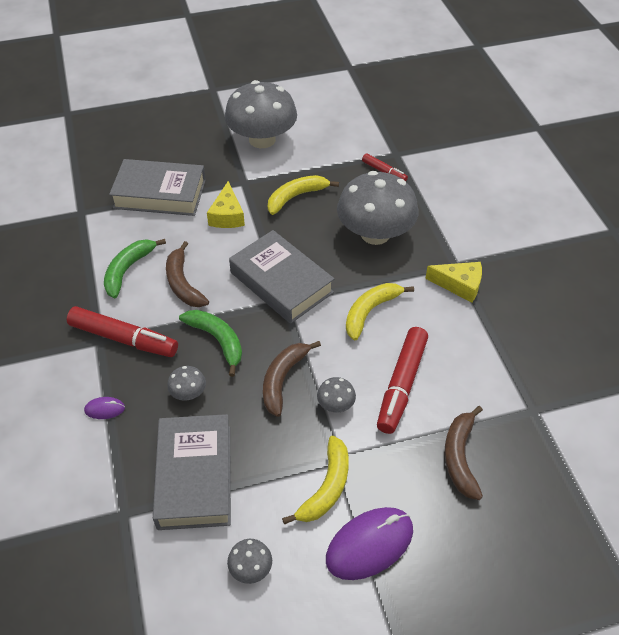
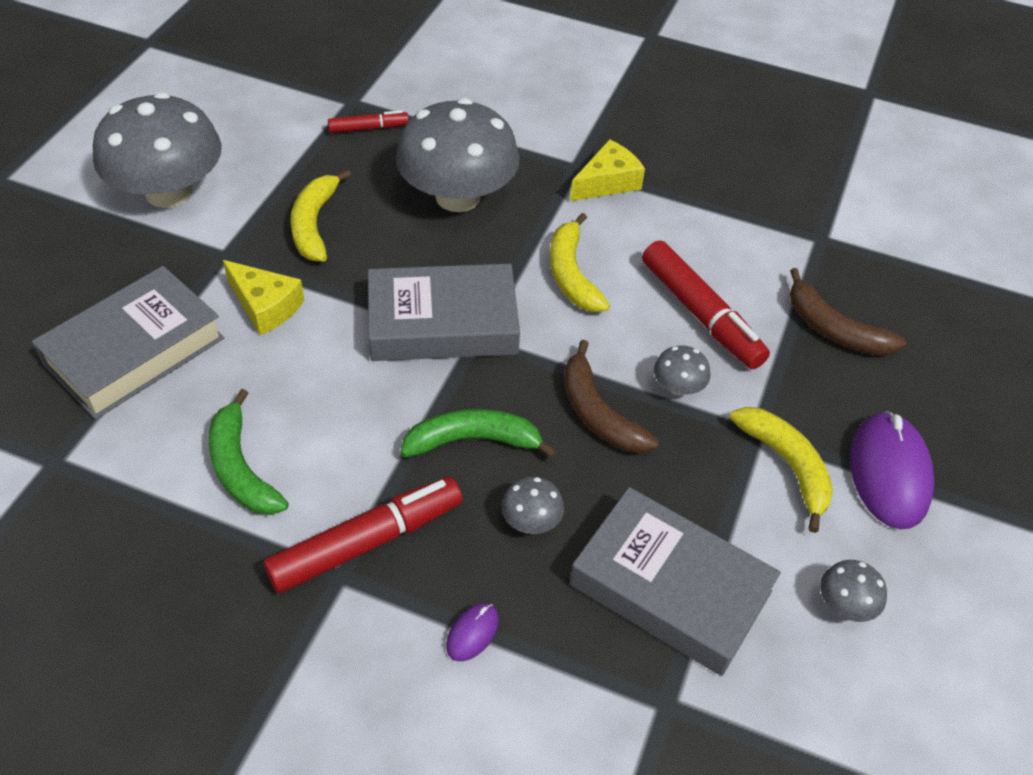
camera: 55 degrees left, 0 degrees up
(183, 283) = (336, 421): brown banana -> none

